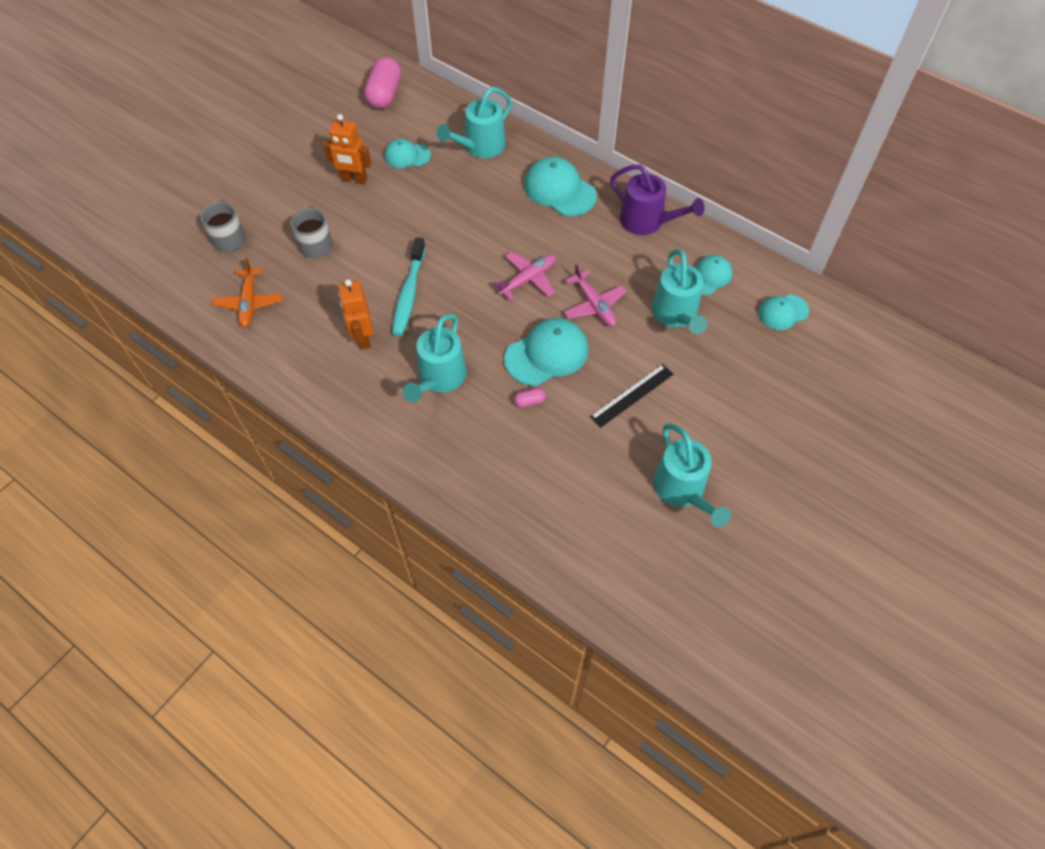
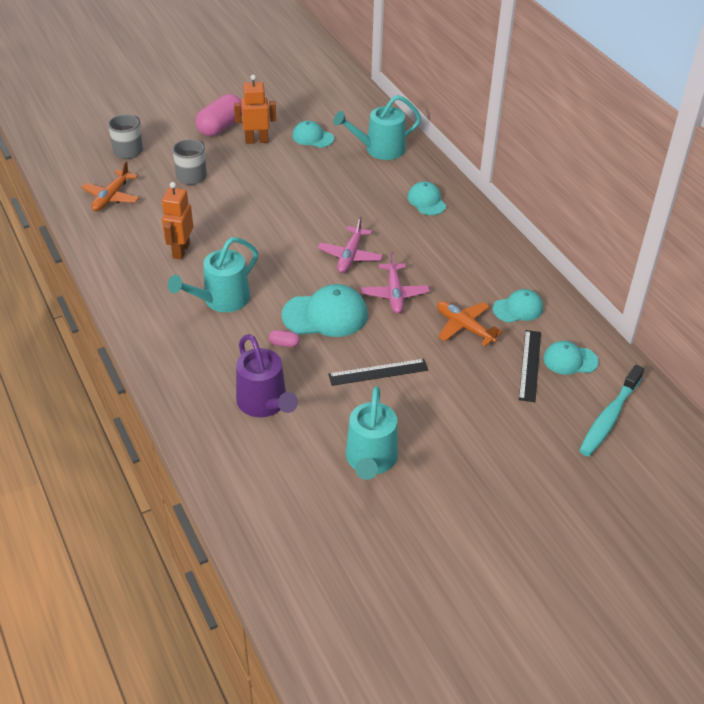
camera: 25 degrees right, 15 degrees down
(354, 179) = (256, 140): orange robot -> orange robot turned 135 degrees clockwise
(384, 95) = (326, 90): pink capsule -> pink capsule (221, 127)
(409, 293) = (241, 232): turquoise toothbrush -> turquoise toothbrush (609, 417)
(528, 279) = (350, 256): pink plane -> pink plane turned 120 degrees clockwise
(559, 190) = (426, 201): turquoise cap -> turquoise cap, size x0.61
(647, 222) = (490, 249): purple watering can -> purple watering can (265, 404)
(676, 315) = (464, 327): turquoise watering can -> orange plane
(754, 332) = (529, 365): none -> black ruler

